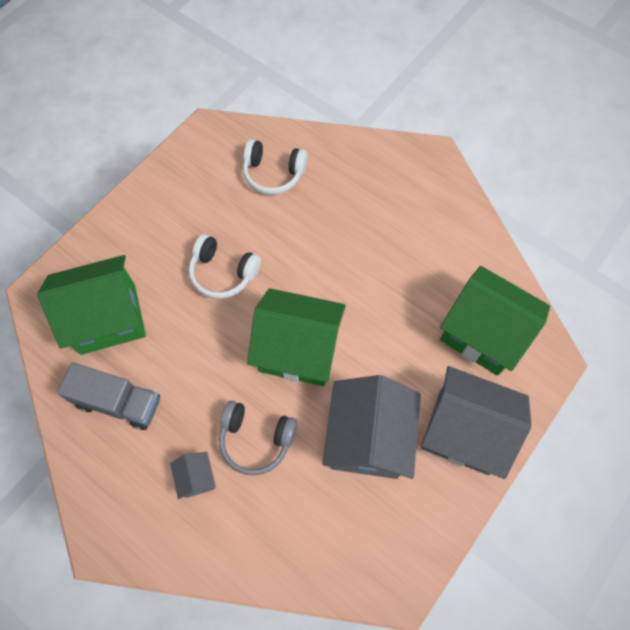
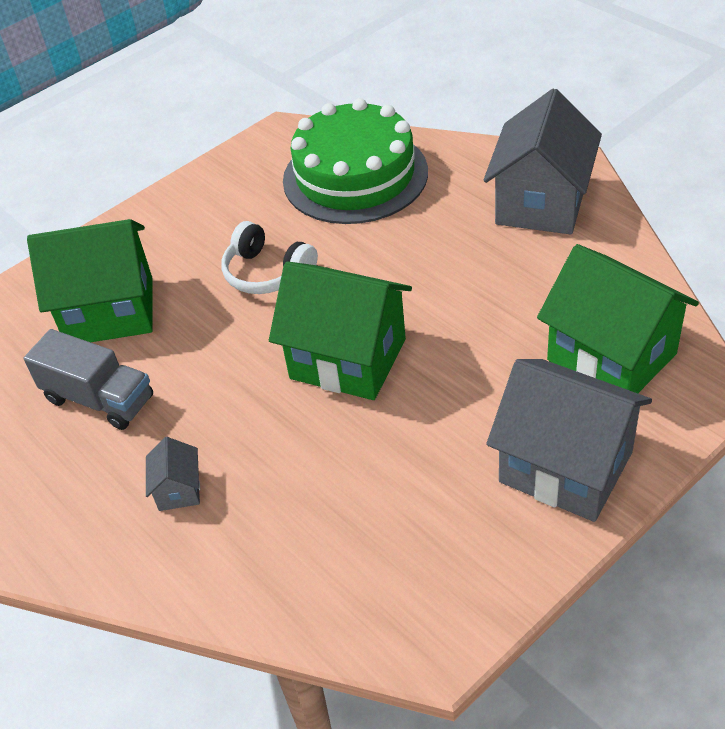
camera: 15 degrees right, 20 degrees down
(256, 439) = (269, 453): grey headphones -> none
(273, 173) = (355, 176): white headphones -> green cake
(368, 438) = (424, 464): grey house -> grey house (541, 203)

